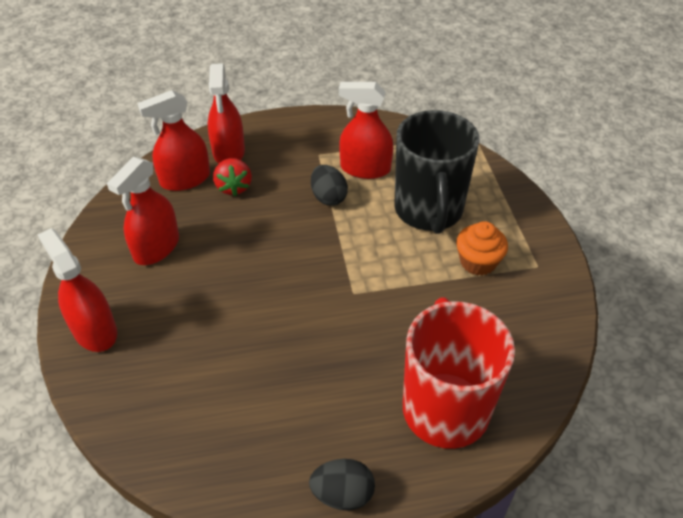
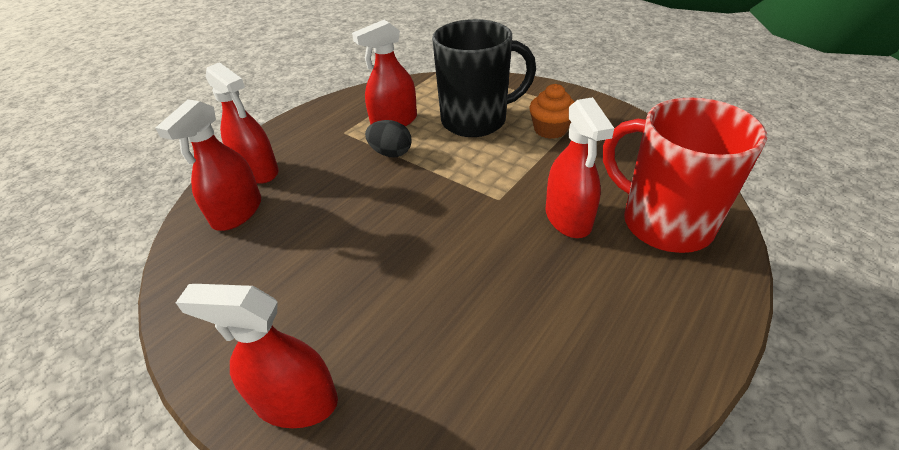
camera: 40 degrees left, 5 degrees down
(156, 247) = (275, 280): red spray bottle -> red spray bottle (568, 218)
(234, 187) = (296, 191): red strawberry -> none
(342, 494) = (699, 338): black egg -> none
(428, 211) = (476, 121): black mug -> black mug turned 60 degrees counterclockwise

